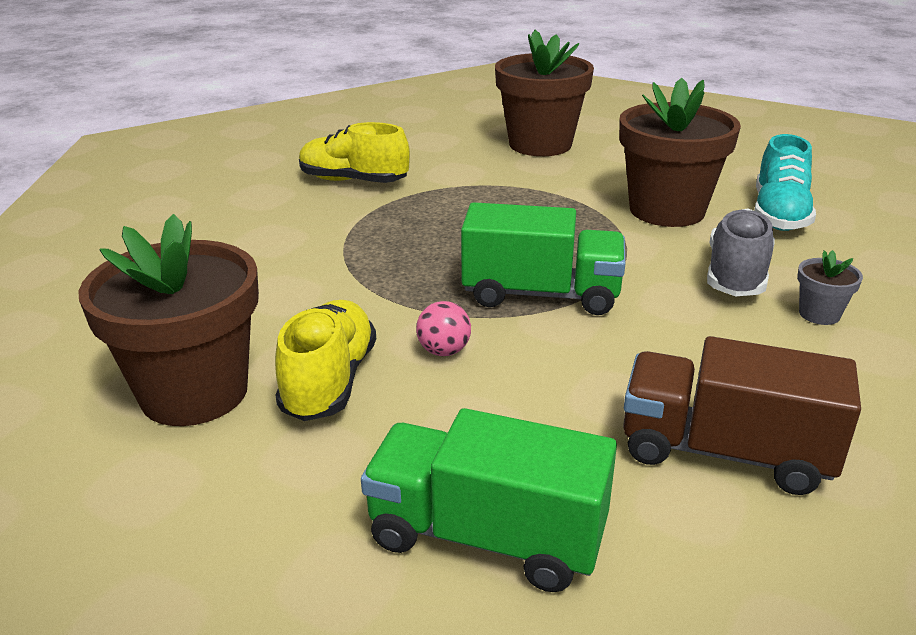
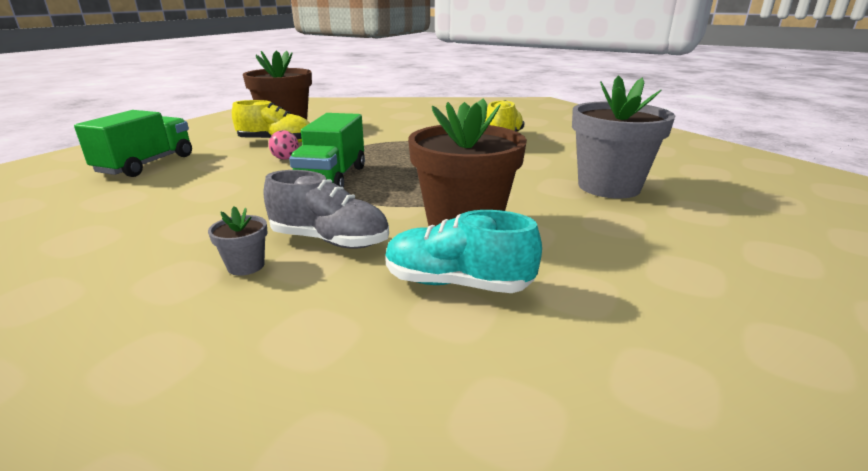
camera: 90 degrees right, 5 degrees down
(540, 144) = (609, 187): brown flower pot -> grey flower pot
(724, 452) = (135, 210): brown truck -> none

